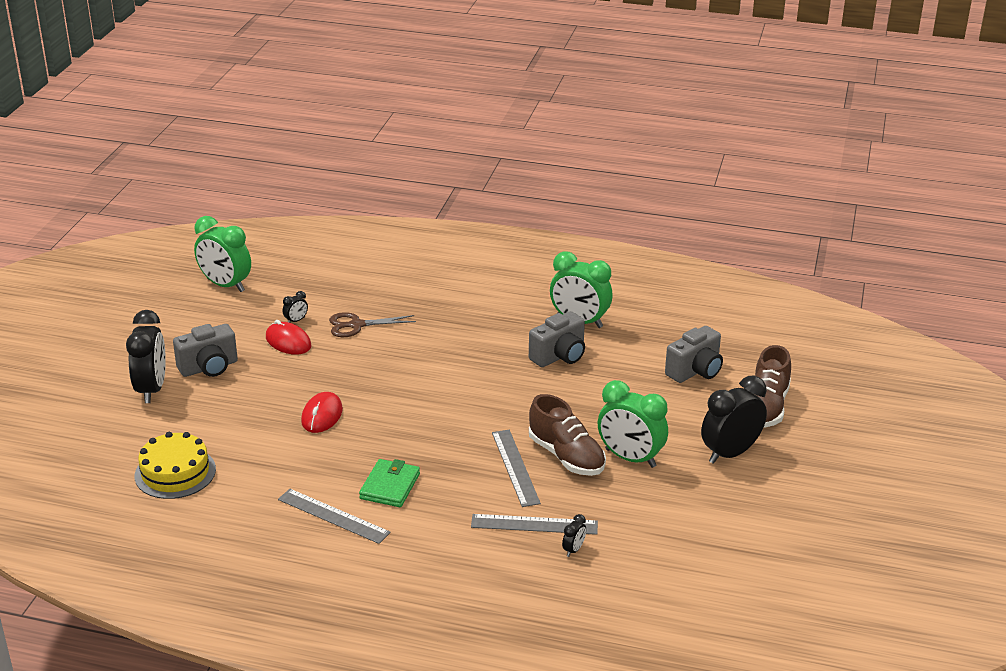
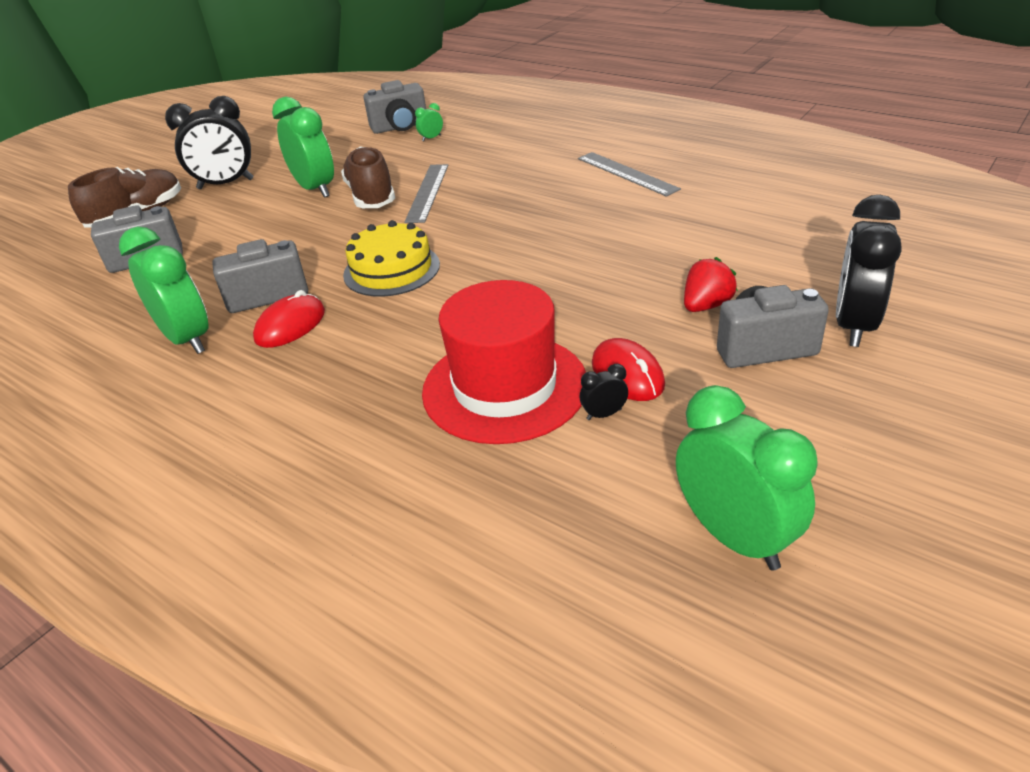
camera: 155 degrees left, 5 degrees up
(175, 472) = (799, 222): yellow cake -> yellow cake (391, 269)
(246, 390) = (706, 306): none -> red strawberry
(322, 415) = (608, 261): red mouse -> red mouse (290, 325)
(356, 325) = (505, 387): brown scissors -> red hat
(390, 486) = (560, 189): green wallet -> none
(534, 524) = (448, 154): grey ruler -> none
(573, 550) = (431, 138): black clock -> green clock
(628, 567) = (400, 127): none -> grey camera

